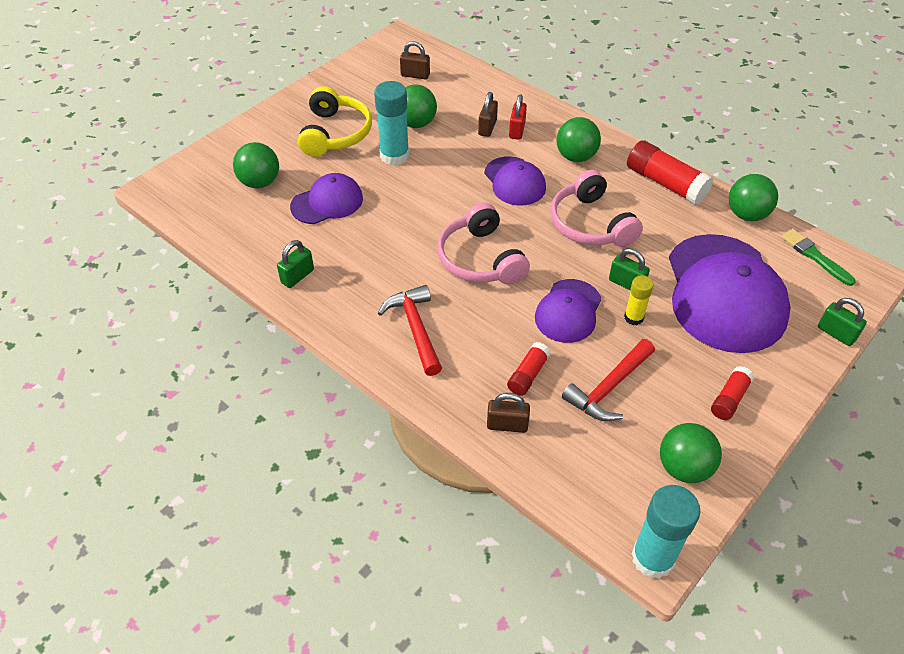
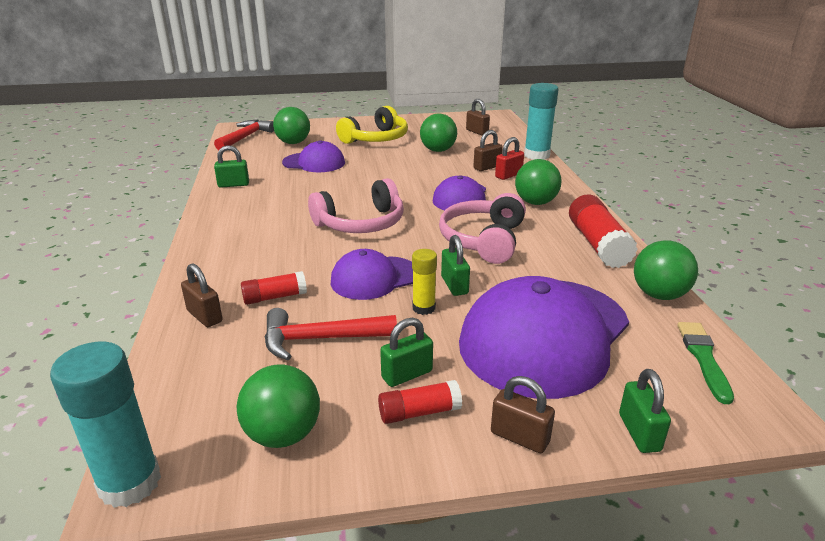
camera: 40 degrees right, 20 degrees down
(394, 156) = (395, 158): turquoise glue stick -> turquoise glue stick (536, 155)
(415, 328) = (250, 236): red hammer -> red hammer (245, 137)
(480, 259) = (361, 223): pink headphones -> pink headphones turned 135 degrees counterclockwise
(691, 378) = (407, 374): none -> green padlock
(791, 378) = (519, 437): none -> brown padlock

